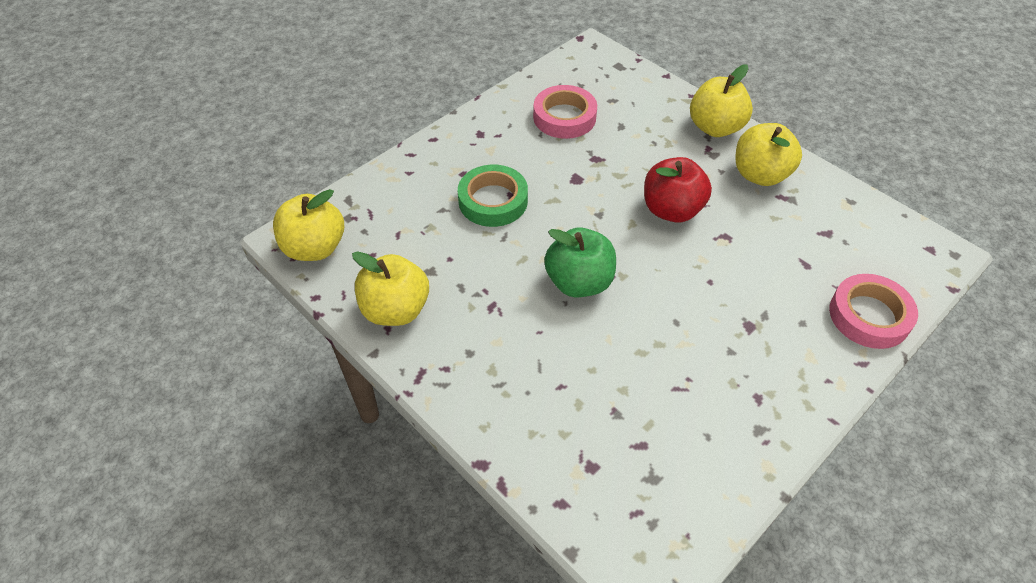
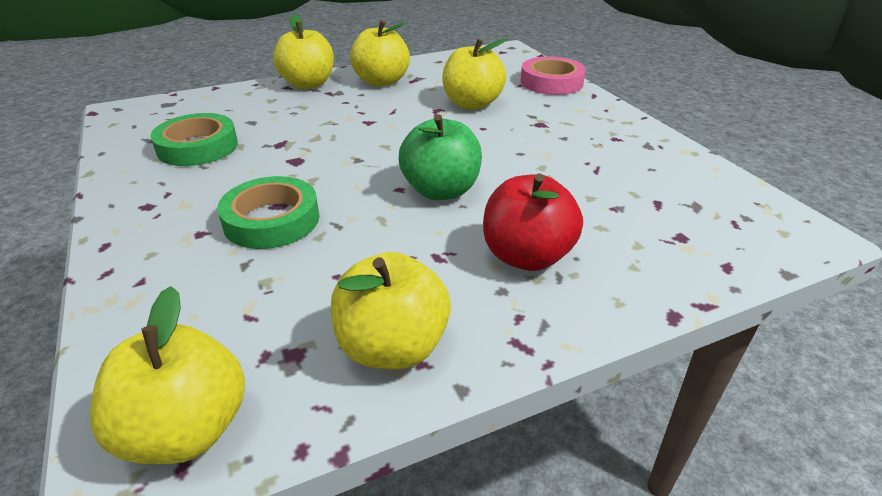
camera: 70 degrees left, 15 degrees down
(564, 117) = (197, 147): pink tape -> green tape
(671, 210) = (386, 124): red apple -> red apple (526, 256)
(758, 259) = (472, 104): none -> yellow apple

